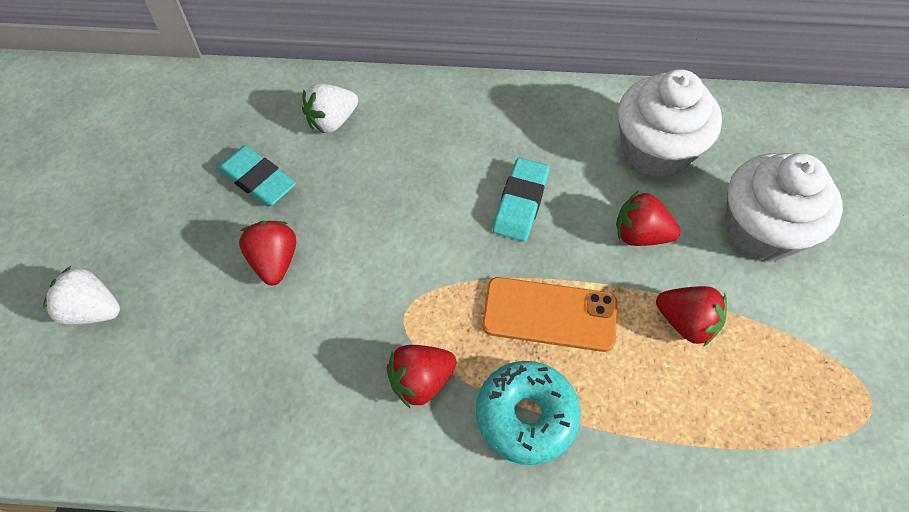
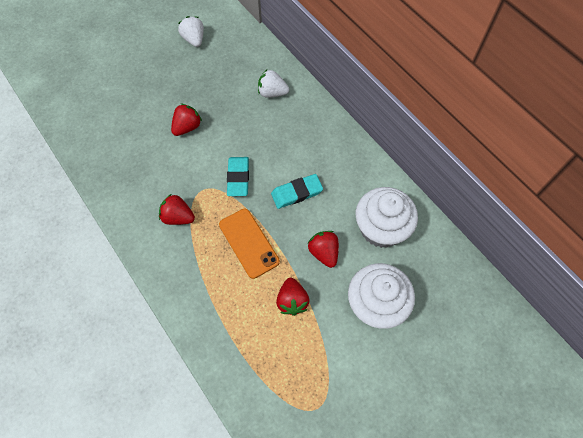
camera: 50 degrees right, 5 degrees up
(92, 310) = (118, 89): white strawberry -> white strawberry (194, 39)
(257, 180) = (219, 91): turquoise eraser -> turquoise eraser (238, 178)
(526, 416) = (193, 266): turquoise donut -> none

